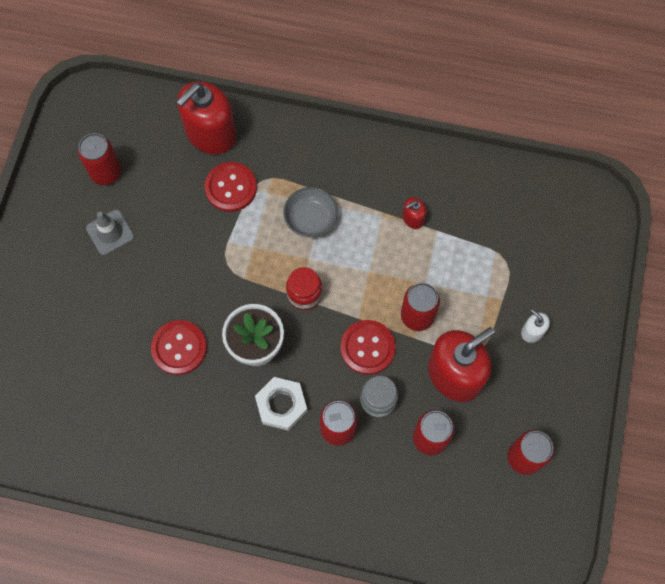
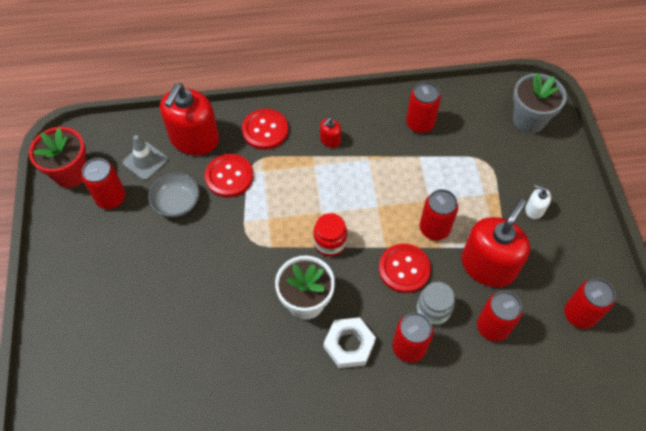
camera: 20 degrees left, 10 degrees down
(75, 131) = (71, 173): none -> red flower pot
(110, 232) = (132, 247): grey traffic cone -> grey traffic cone (145, 161)
(179, 348) = (234, 326): red button -> red button (265, 130)
(310, 219) = (309, 180): grey bowl -> grey bowl (177, 202)
(413, 218) = (395, 153): red soap dispenser -> red soap dispenser (330, 140)
(454, 193) = (420, 124): none -> red can
(576, 228) = (529, 120): none -> grey flower pot

